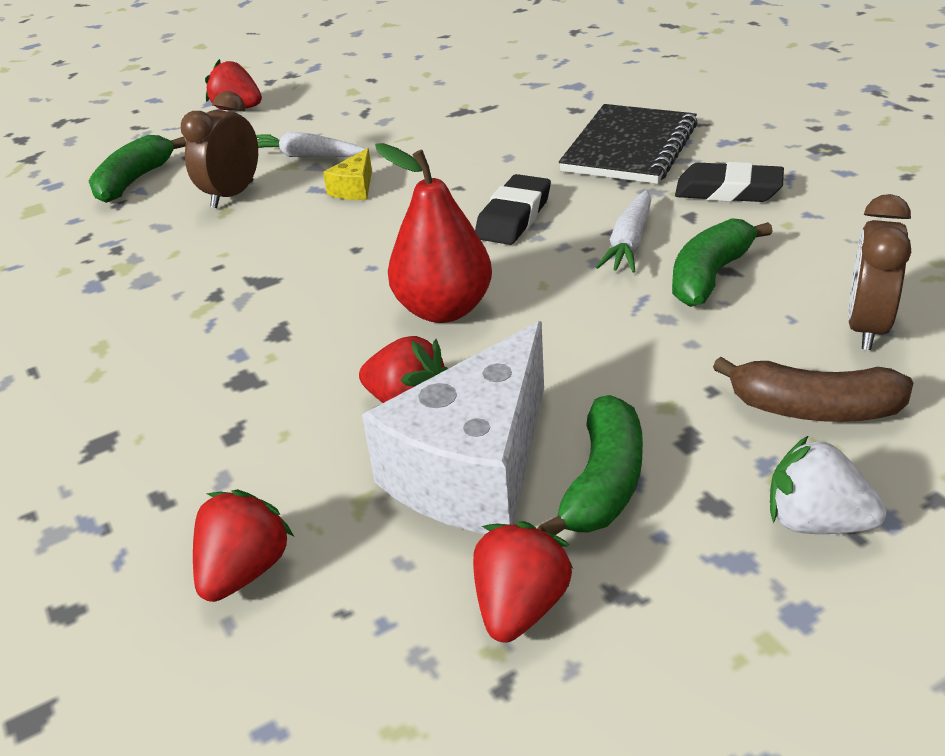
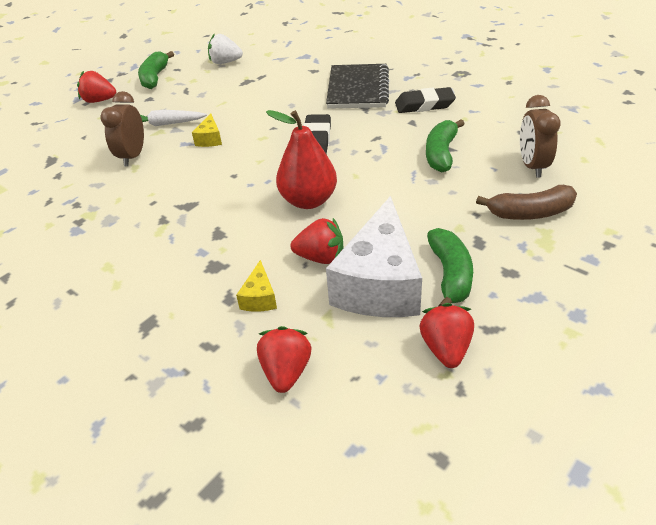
camera: 20 degrees left, 5 degrees up
(134, 181) = (58, 158): green banana -> green banana (155, 77)
(277, 444) = (259, 297): none -> yellow cheese
(629, 242) = (389, 143): white carrot -> none
(816, 522) = (561, 269): white strawberry -> white strawberry (225, 62)

